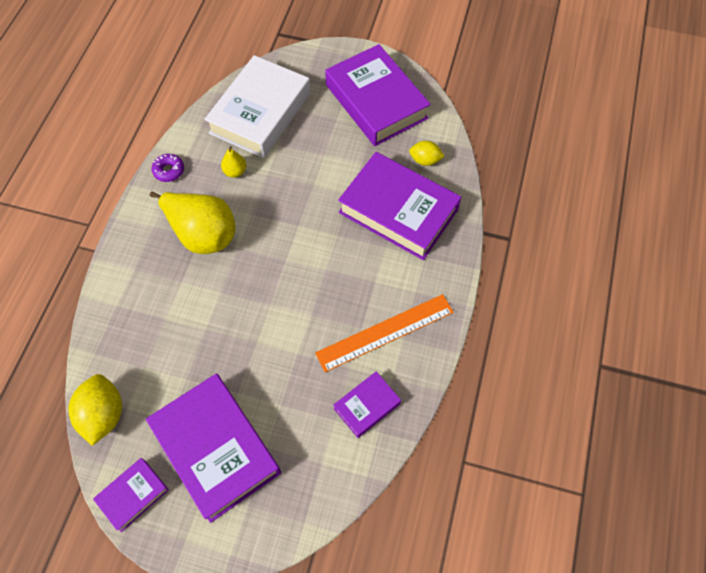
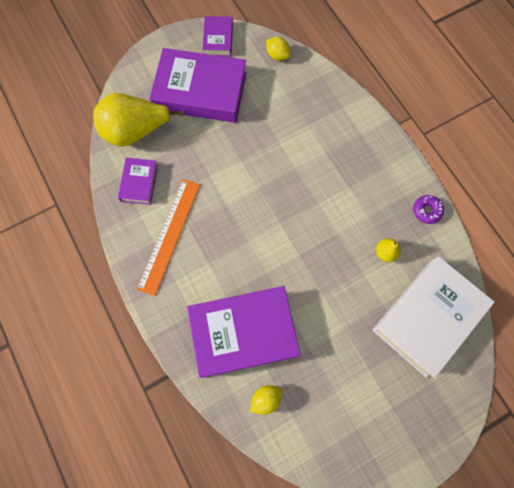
camera: 135 degrees right, 10 degrees up
(103, 415) = (277, 55): yellow lemon -> yellow lemon, size x0.59
(202, 234) = (350, 191): yellow pear -> yellow pear (136, 131)
(260, 113) = (428, 317): white book -> white book turned 60 degrees clockwise
(376, 101) = (358, 420): purple book -> none

